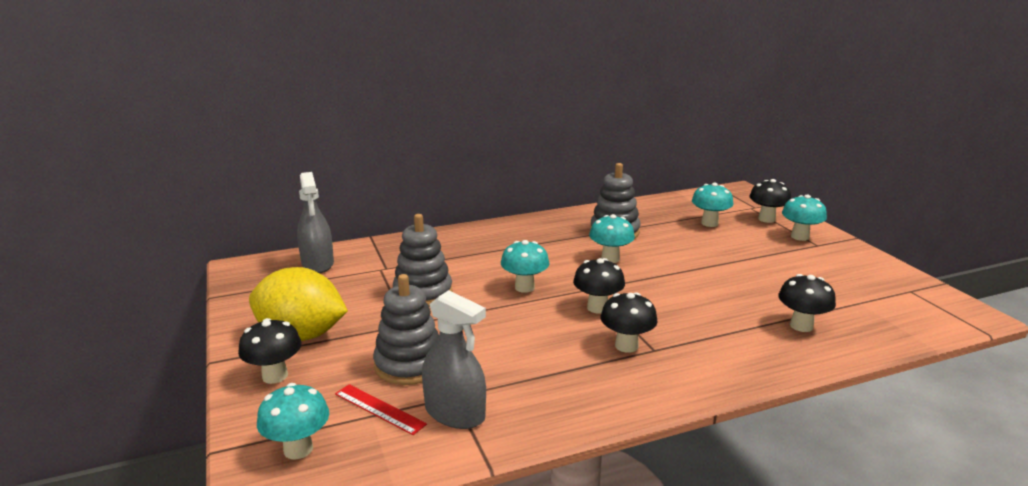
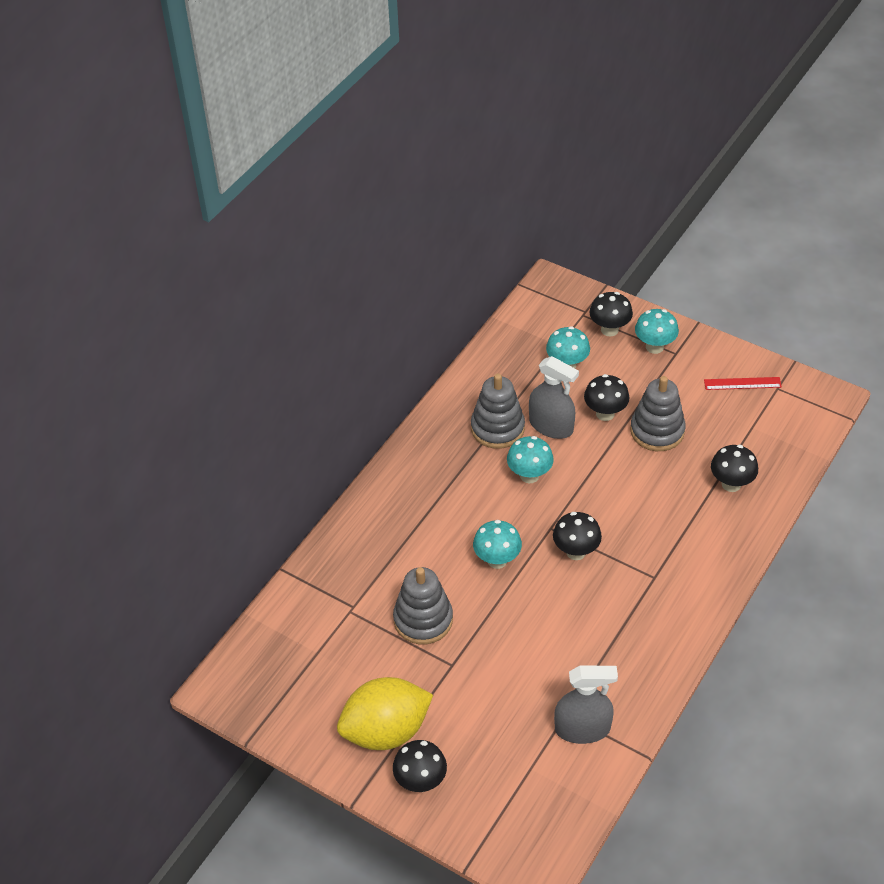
camera: 35 degrees left, 25 degrees up
(298, 449) = (518, 826): turquoise mushroom -> none
(318, 264) = (284, 639): grey spray bottle -> grey spray bottle (551, 426)
(379, 409) = (530, 759): red ruler -> red ruler (742, 383)
(409, 365) = (503, 706): grey stacking toy -> grey stacking toy (657, 431)
(626, 346) = (633, 585): black mushroom -> black mushroom (605, 414)

